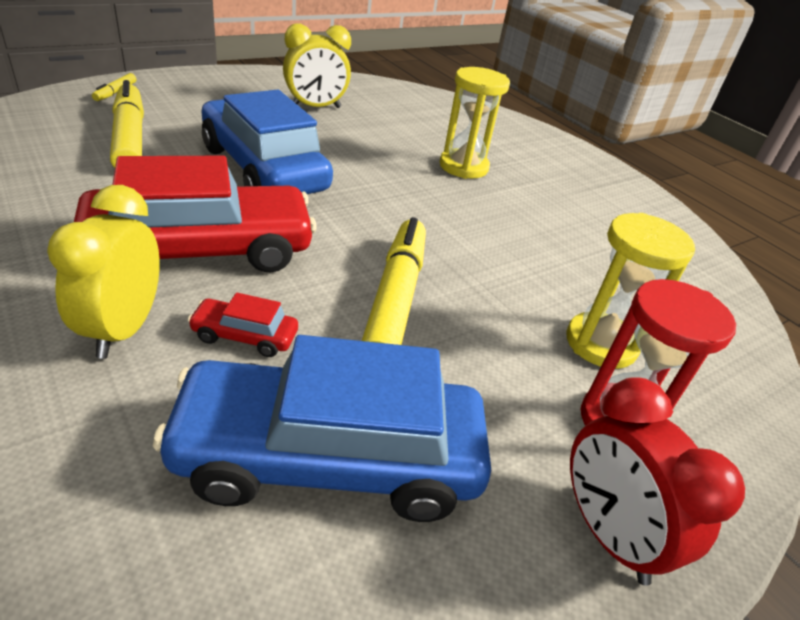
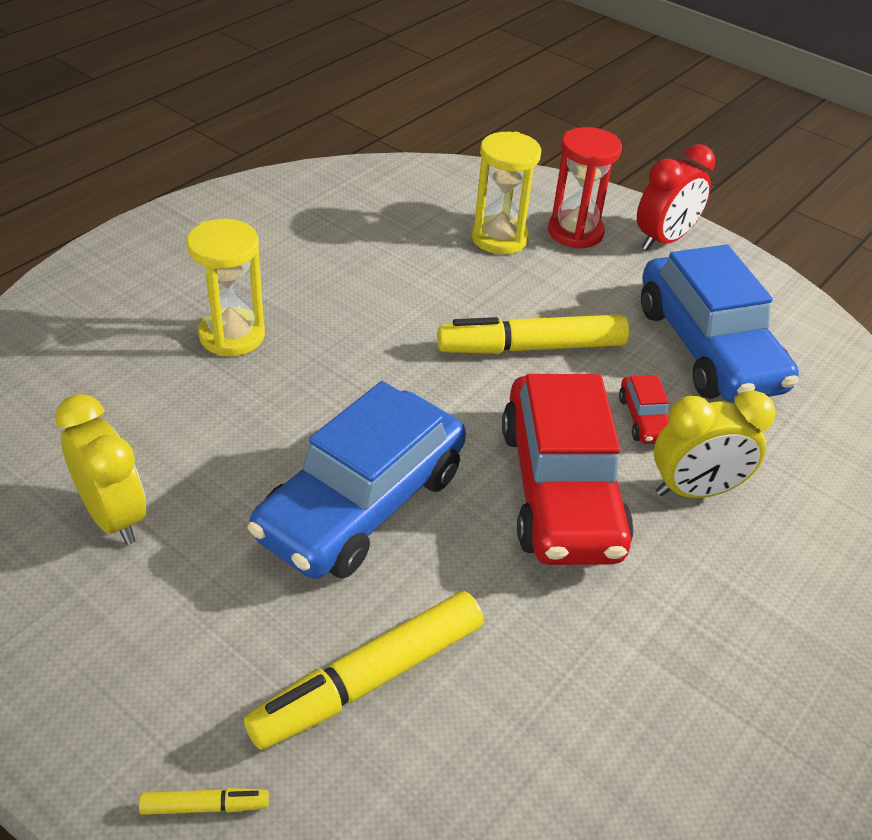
camera: 105 degrees left, 5 degrees up
(201, 250) = (561, 489): red car -> red car turned 150 degrees counterclockwise

